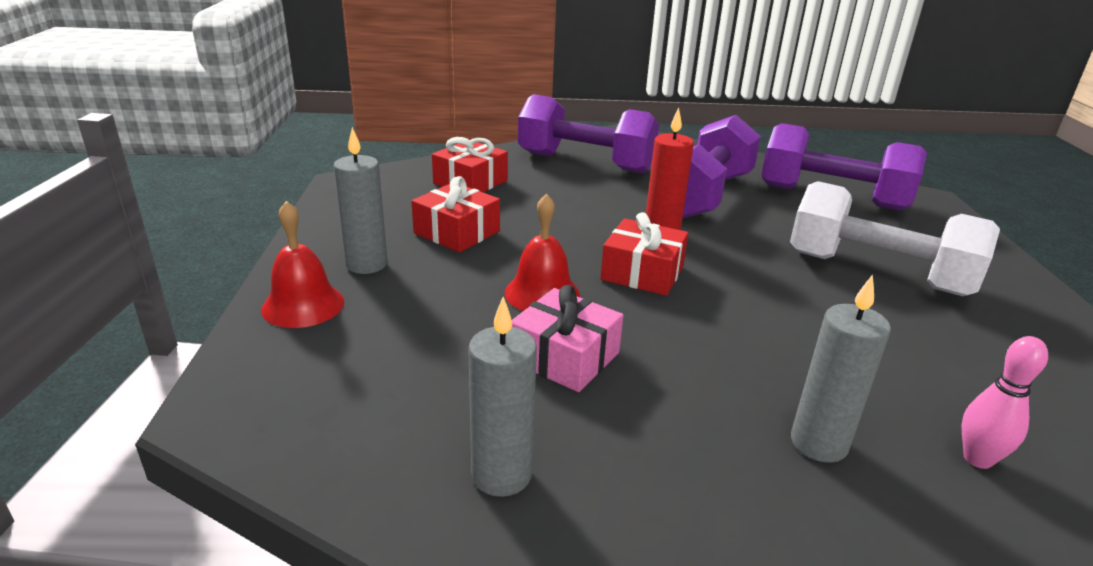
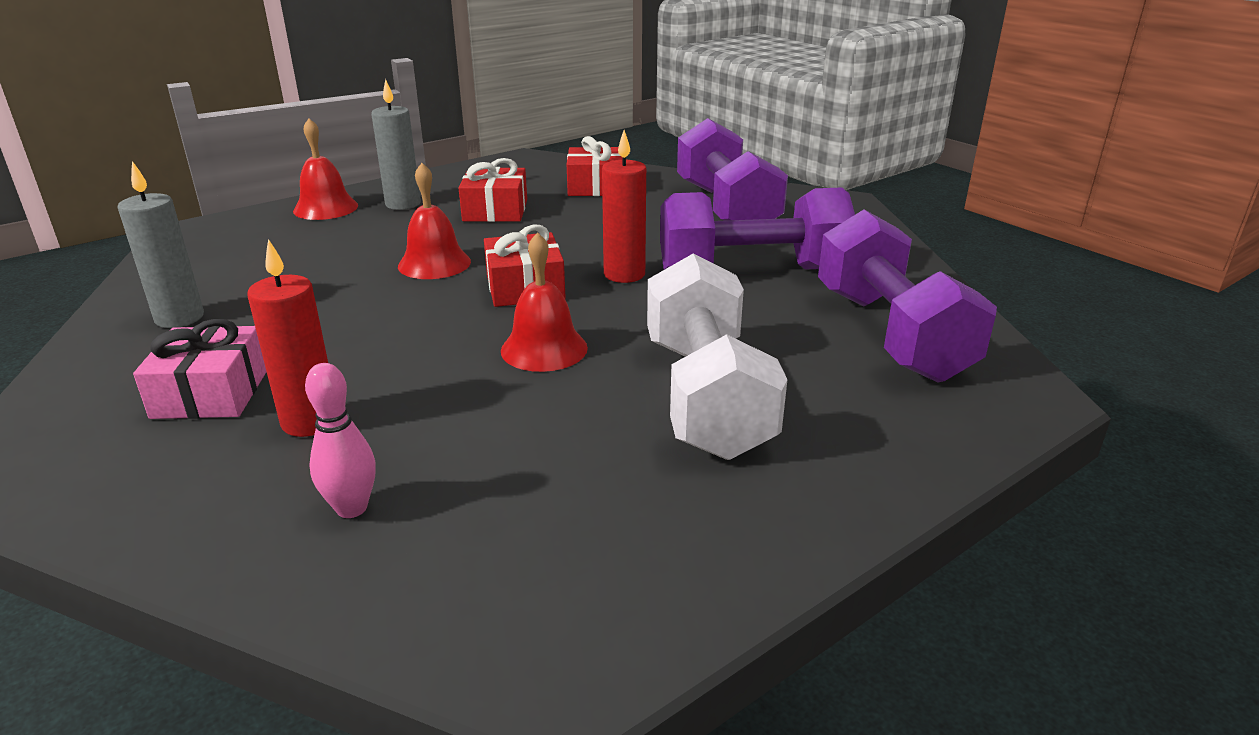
camera: 55 degrees right, 0 degrees up
(564, 357) = (345, 296): pink gift -> pink gift (211, 393)
(763, 301) = (544, 349): none -> red bell
(819, 443) = (310, 421): grey candle -> red candle

